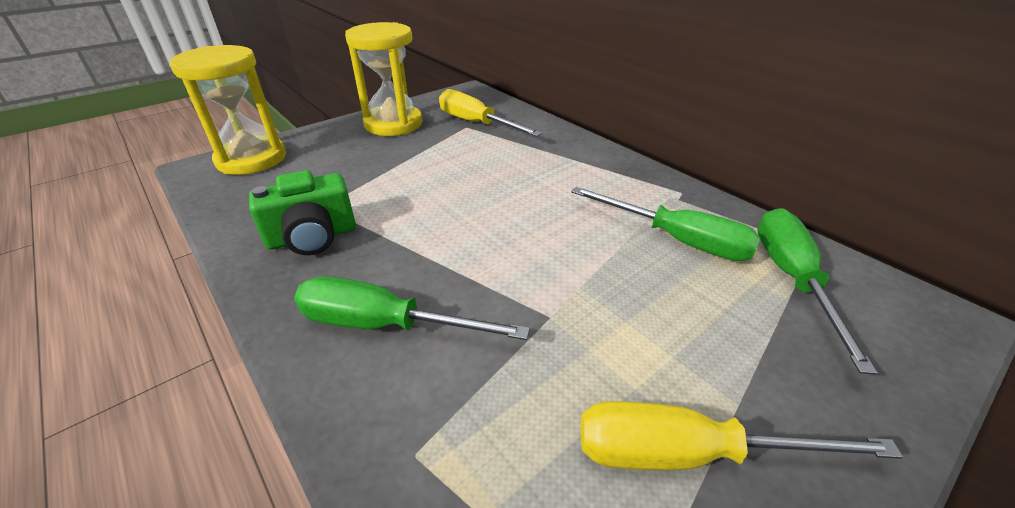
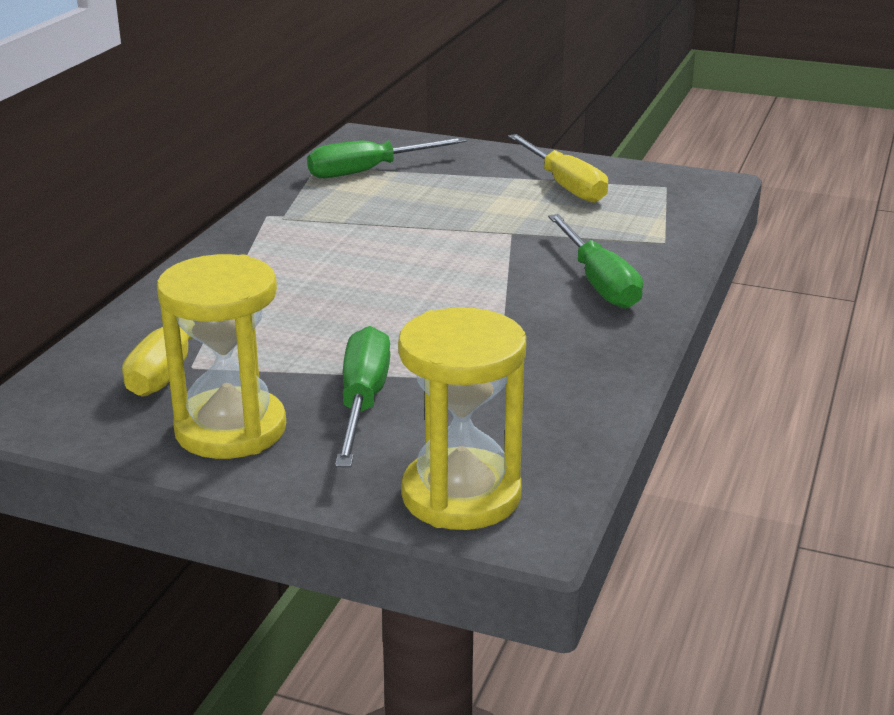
camera: 120 degrees left, 10 degrees down
(312, 237) = (552, 358): green camera -> none
(677, 240) = (358, 208): green screwdriver -> green screwdriver (363, 402)

